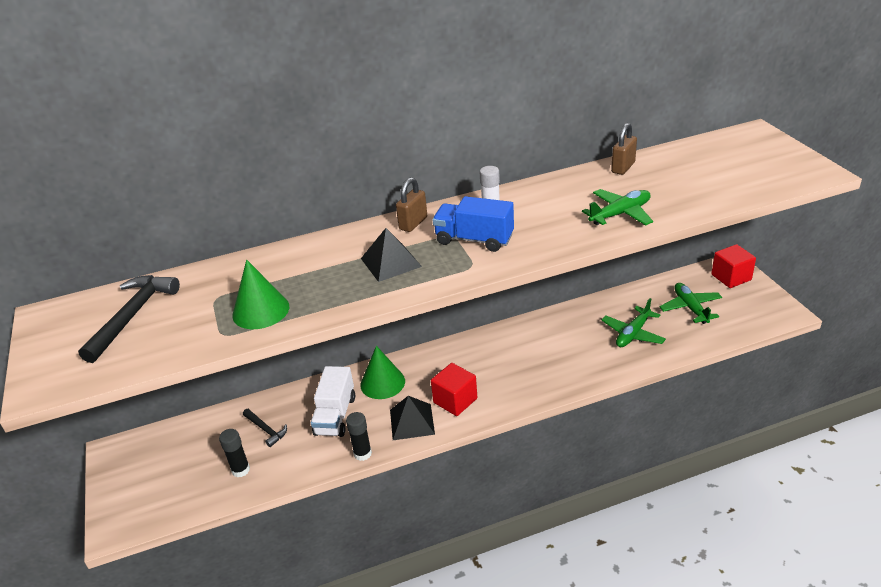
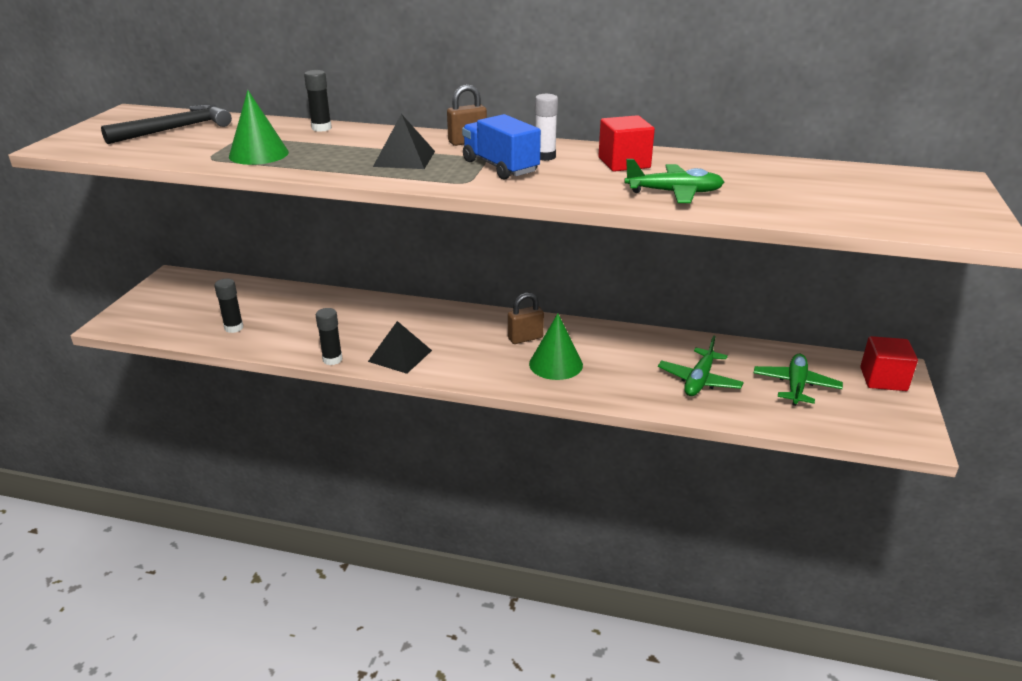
camera: 30 degrees right, 5 degrees down
(266, 430) = (285, 310): black hammer -> none
(270, 258) = (321, 128): none -> black glue stick
(335, 415) = (346, 324): white truck -> none
(382, 383) = (412, 318): green cone -> green cone (556, 364)
(455, 400) = (456, 357): red cube -> red cube (624, 163)
(623, 167) = (740, 163): brown padlock -> brown padlock (525, 338)
(633, 334) = (699, 380): green plane -> green plane turned 45 degrees counterclockwise

